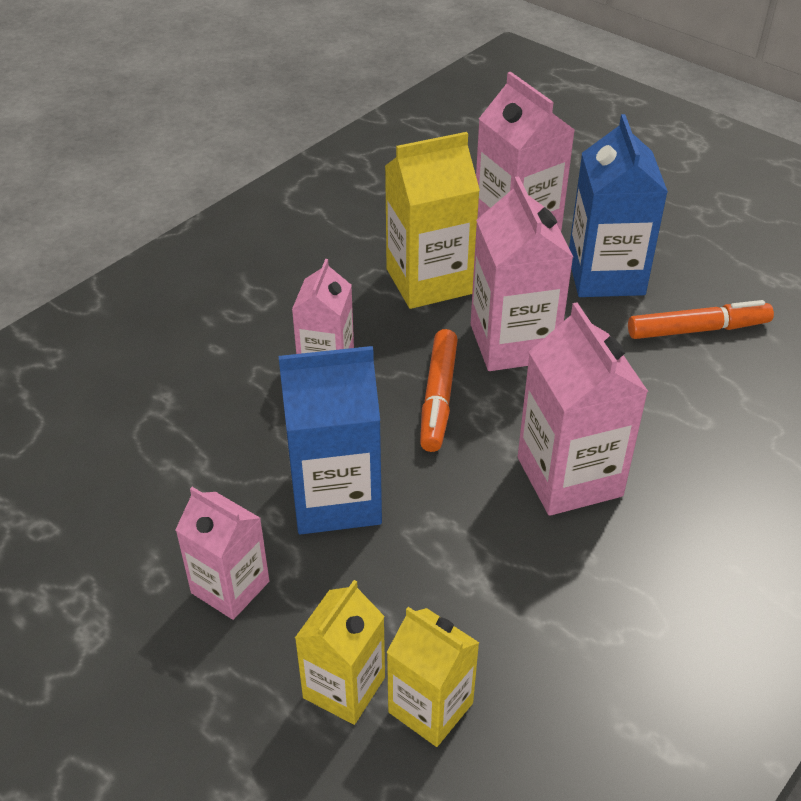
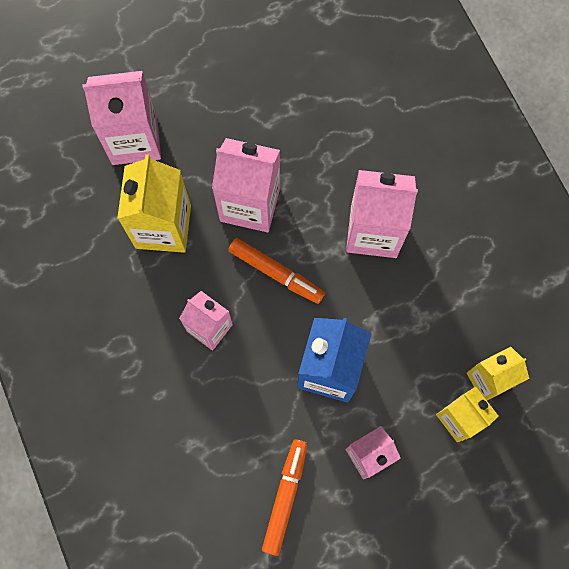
camera: 65 degrees left, 30 degrees up
(606, 275) = (215, 113): blue carton -> none
(698, 329) = (293, 90): orange marker -> orange marker (285, 496)

